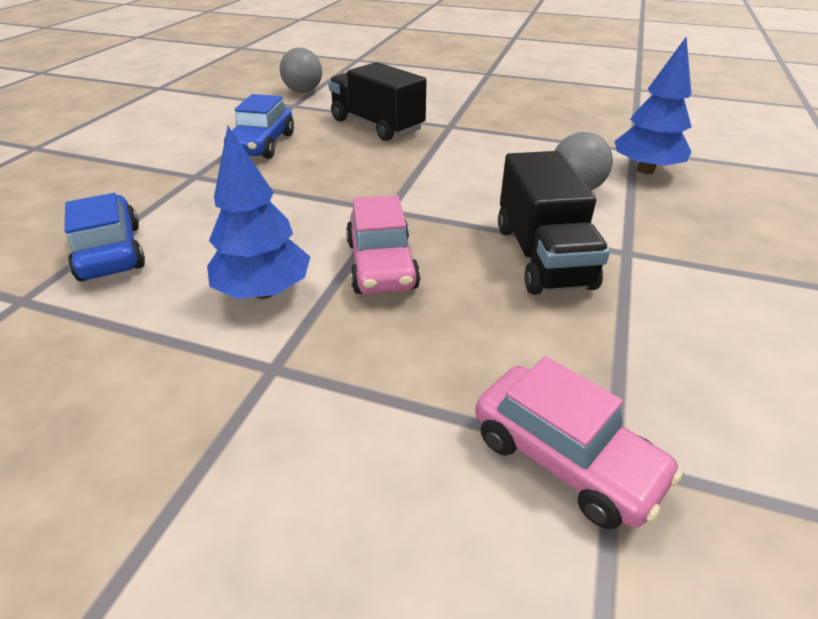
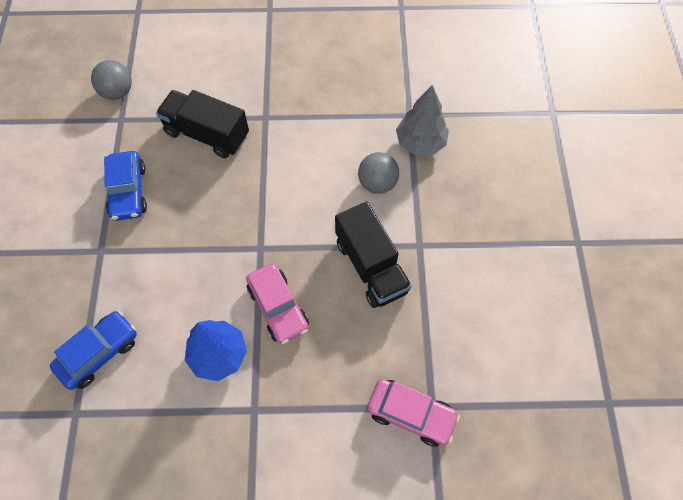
camera: 20 degrees left, 25 degrees up
(111, 252) = (99, 353): blue car -> blue car turned 90 degrees clockwise
(645, 170) = (420, 143): blue tree -> grey tree

